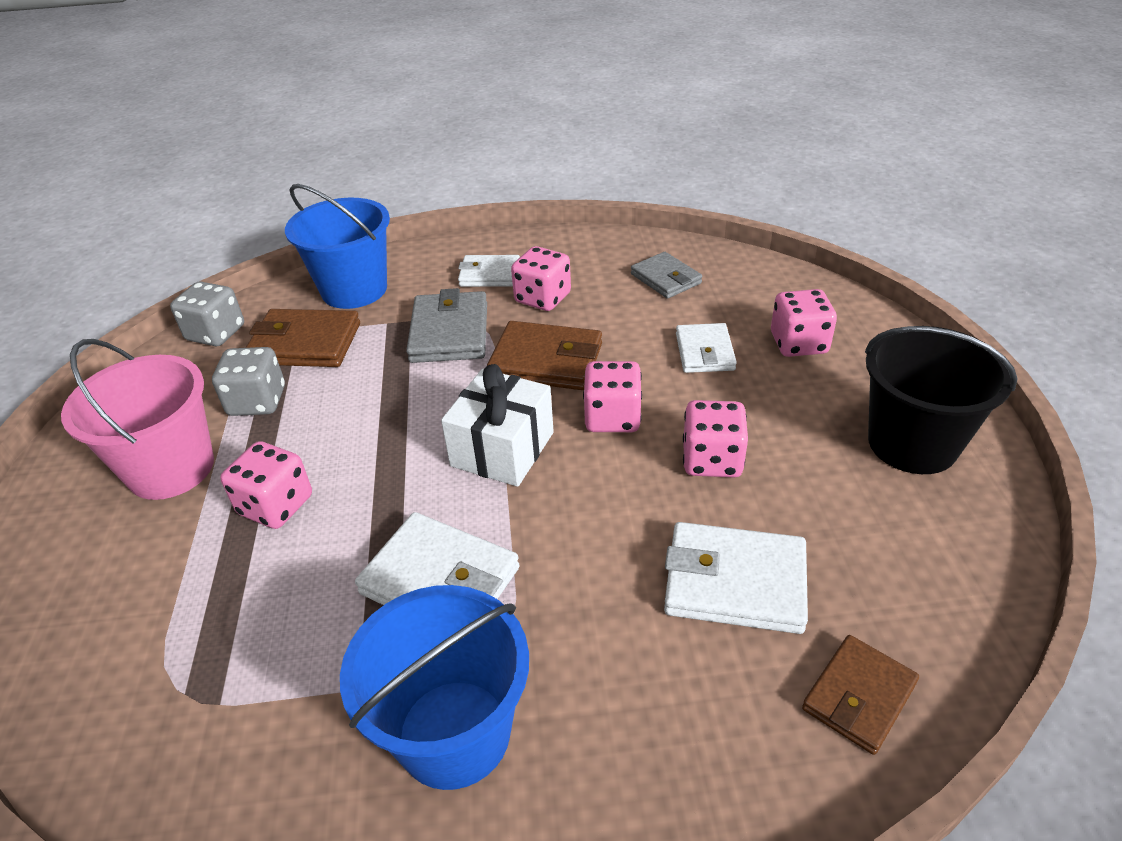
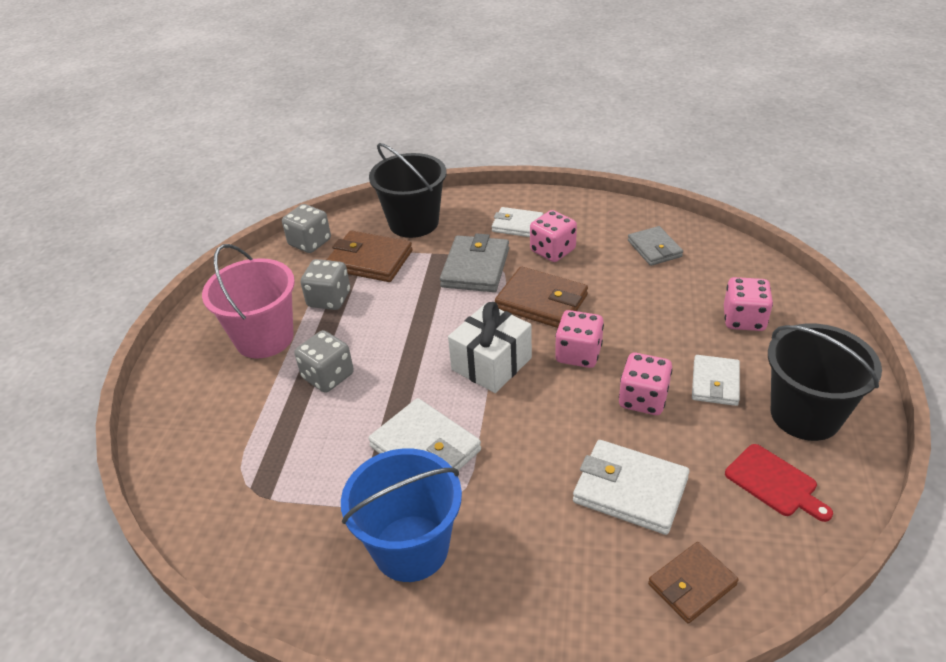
camera: 15 degrees right, 0 degrees up
(276, 505) = (328, 376): pink dice -> grey dice
(354, 290) = (414, 223): blue bucket -> black bucket
(704, 352) = (665, 314): white wallet -> white wallet (715, 383)
(909, 535) = (774, 483): none -> red cutting board

